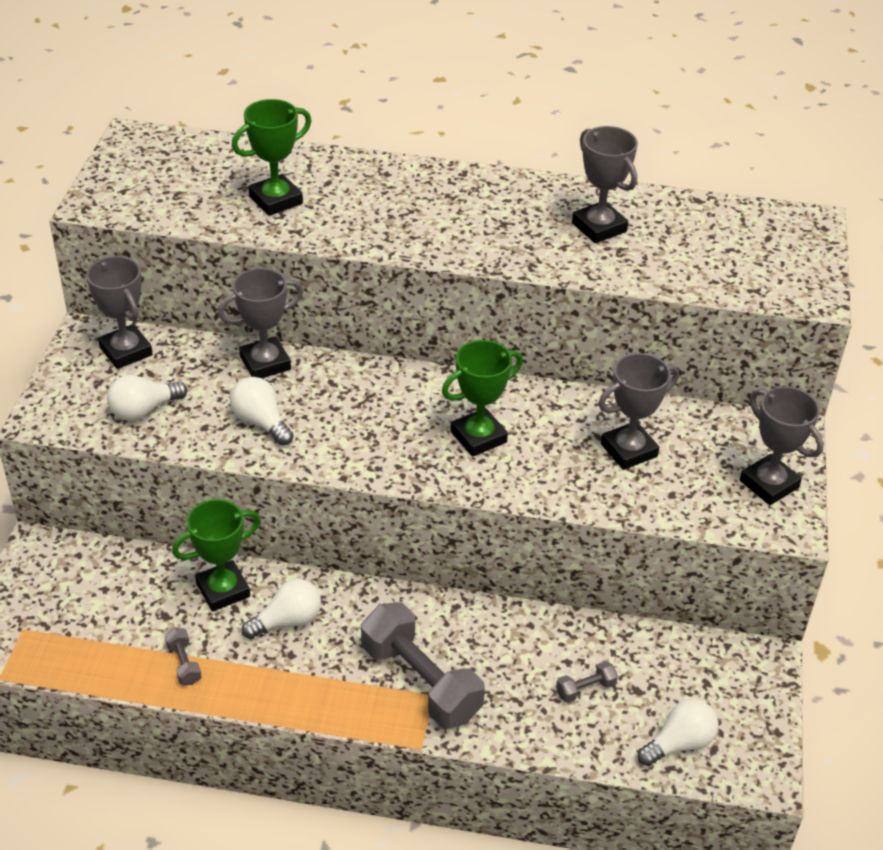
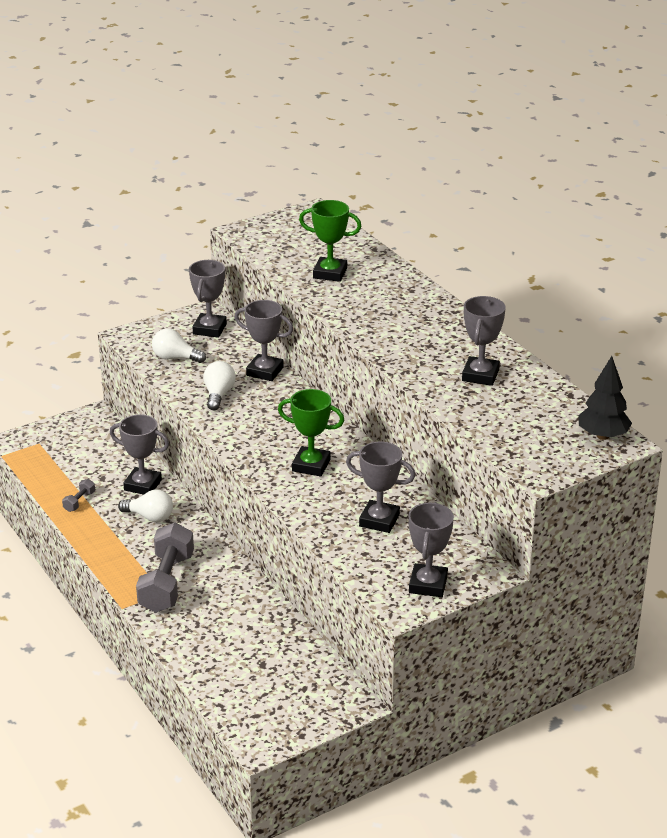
camera: 50 degrees right, 10 degrees down
(223, 590) = (143, 485): green trophy -> grey trophy
(585, 689) = (238, 644): grey dumbbell -> none
(679, 743) = (243, 699): white light bulb -> none
(788, 224) = (603, 436): none -> black tree

